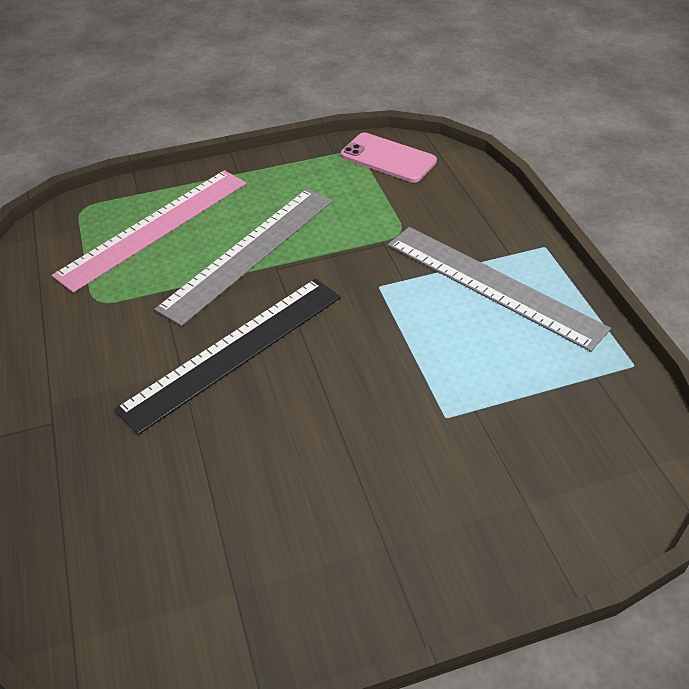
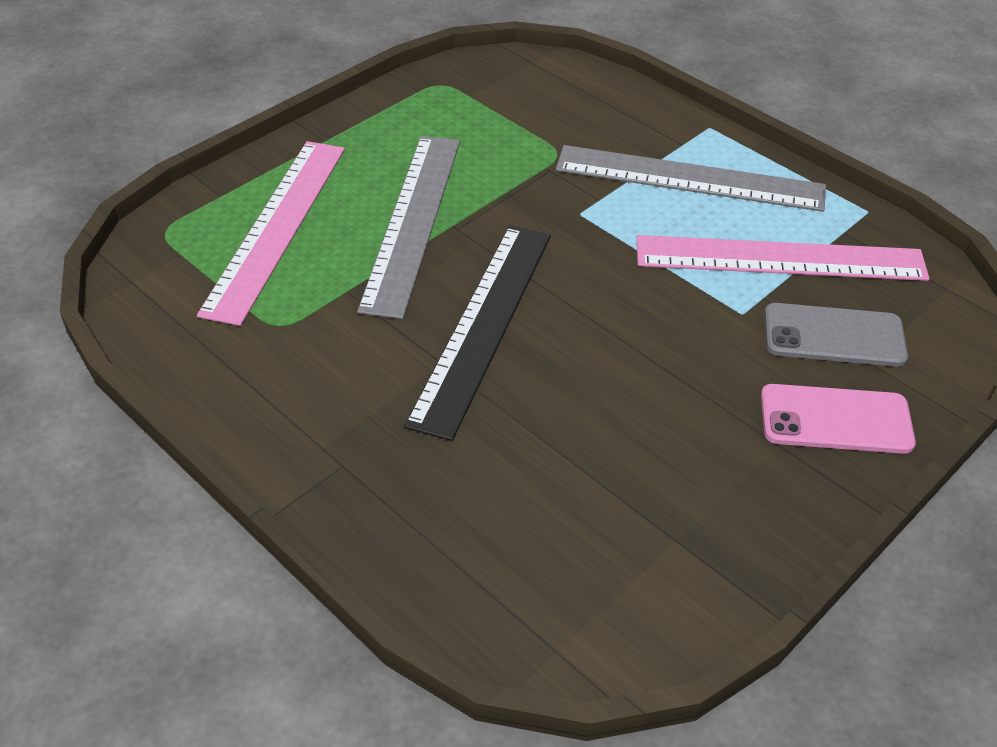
camera: 30 degrees left, 0 degrees up
(388, 158) = (482, 81): pink phone -> pink phone (835, 419)
(511, 467) = (834, 336): none -> grey phone
(517, 381) = (780, 259): none -> pink ruler

